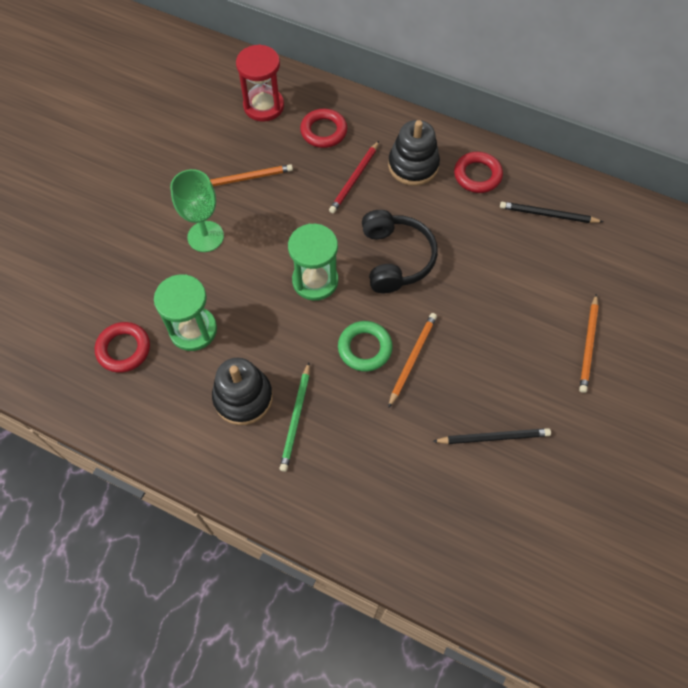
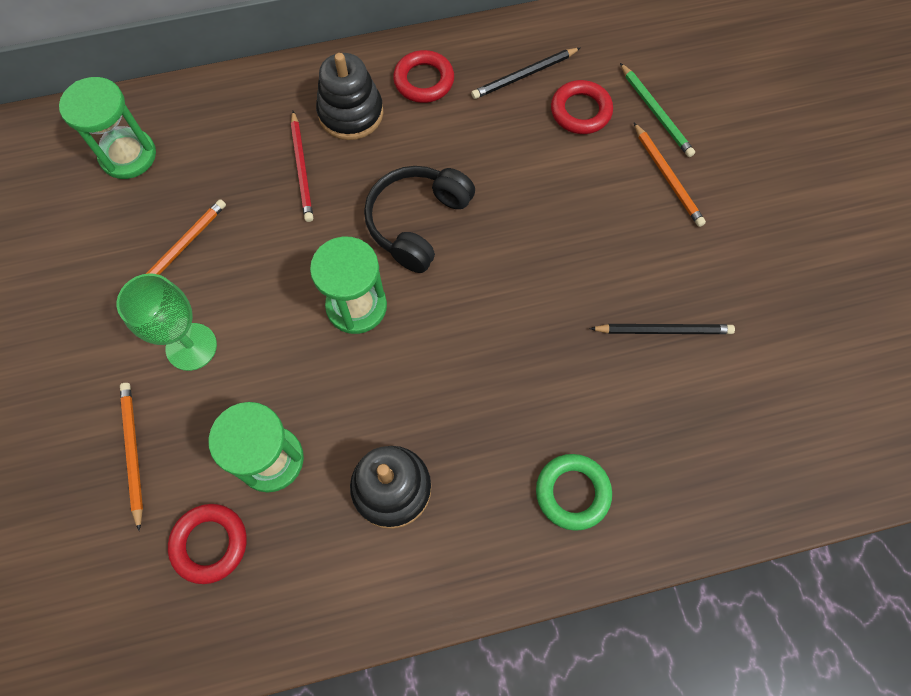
camera: 40 degrees left, 5 degrees up
(263, 106) = (128, 156): red hourglass -> green hourglass
(296, 418) = (465, 465): green pencil -> green pencil (656, 112)
(323, 131) = (222, 139): red ring -> red ring (580, 111)
(365, 348) = (469, 338): green ring -> green ring (572, 492)
(395, 258) = (418, 223): black headphones -> black headphones turned 105 degrees counterclockwise
(412, 358) = (524, 312): orange pencil -> orange pencil (133, 452)
(493, 437) = (663, 330): black pencil -> black pencil turned 45 degrees clockwise

